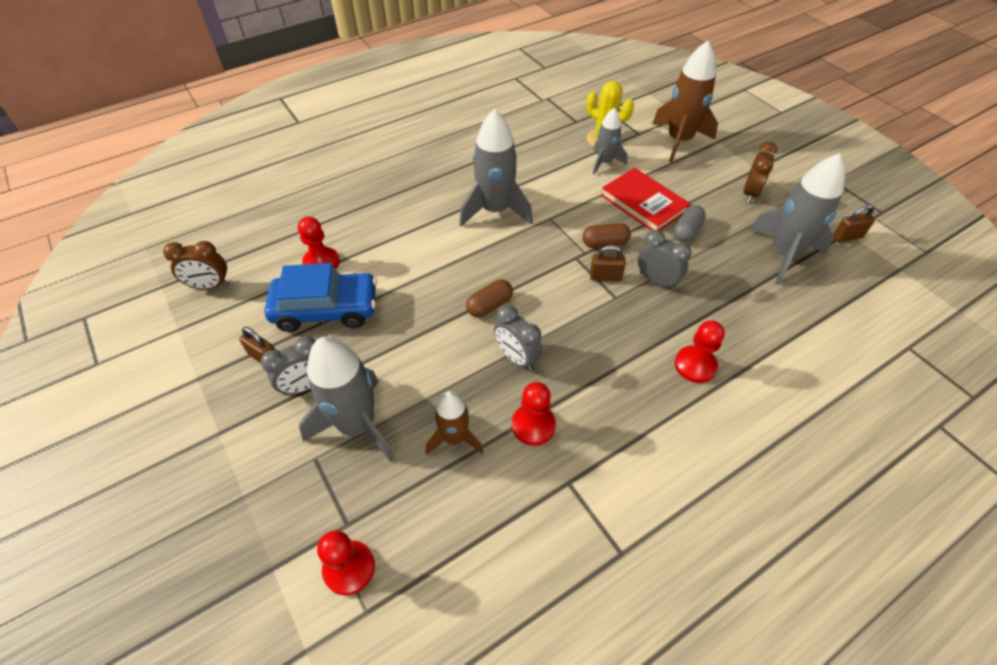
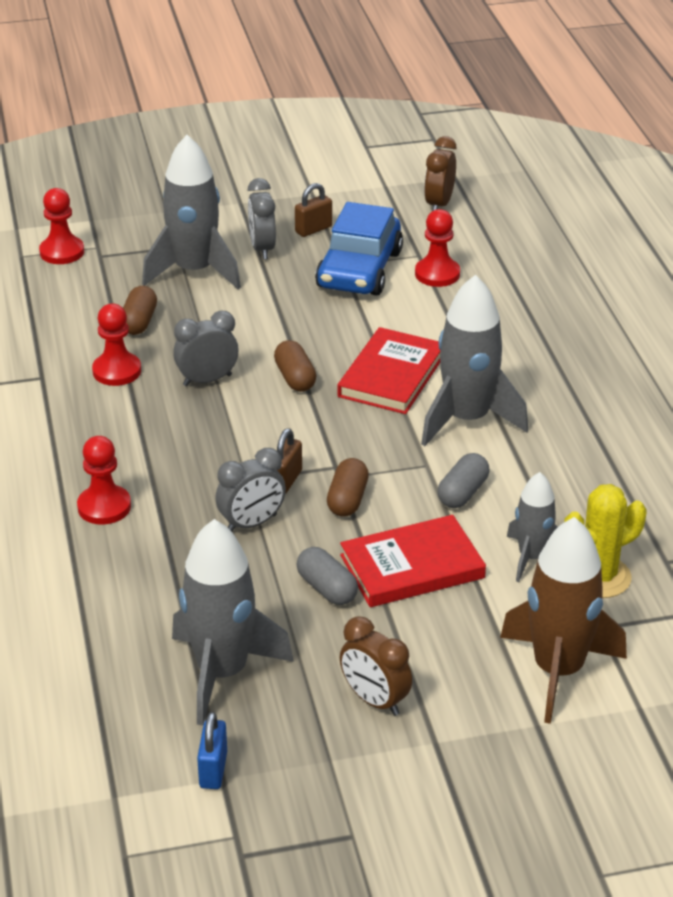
camera: 110 degrees right, 15 degrees down
(454, 438) = (139, 322): brown rocket -> brown capsule
(463, 256) = (391, 376): none -> red book
(567, 197) = (463, 493): none -> grey capsule
(847, 237) = (213, 770): brown padlock -> blue padlock

